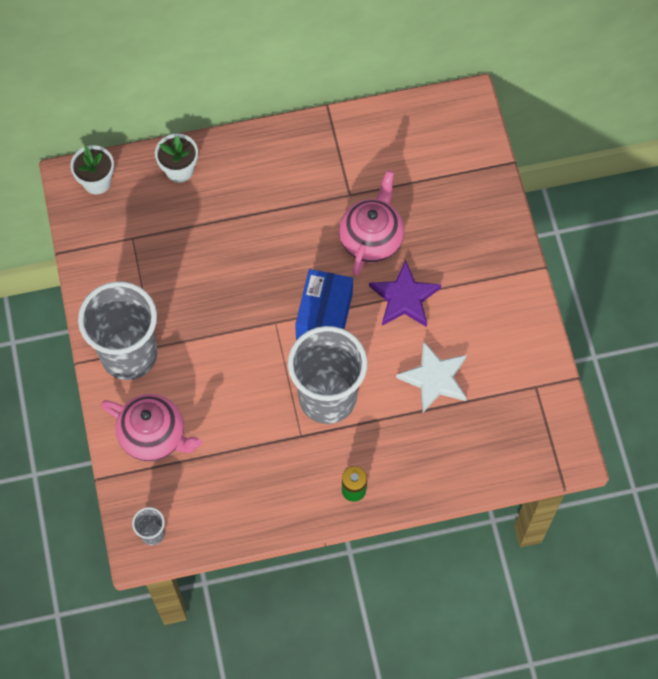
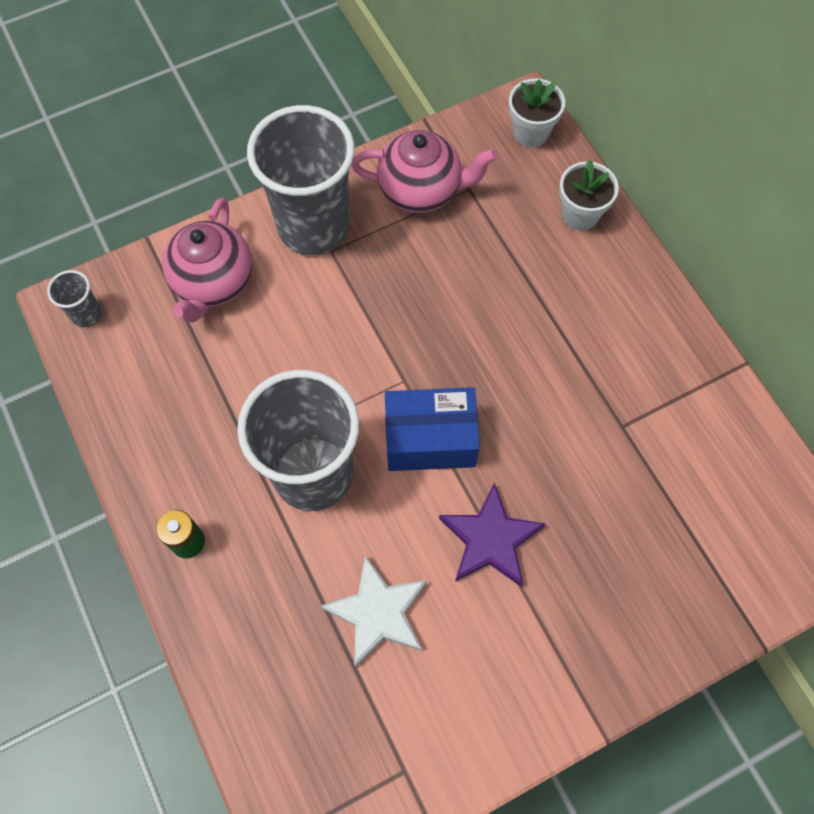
camera: 75 degrees right, 0 degrees up
(371, 239) = (565, 472): pink teapot -> pink teapot (421, 190)

